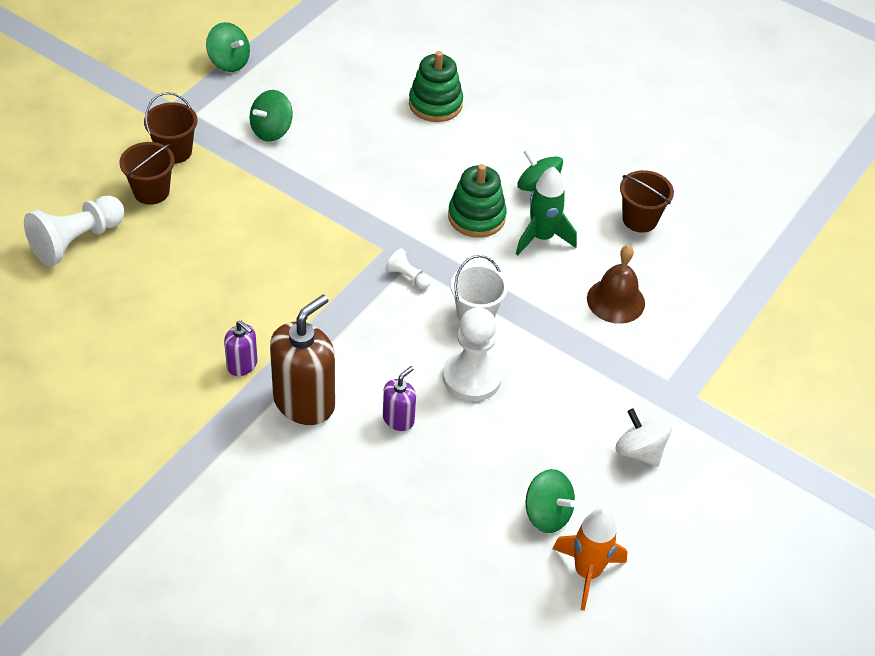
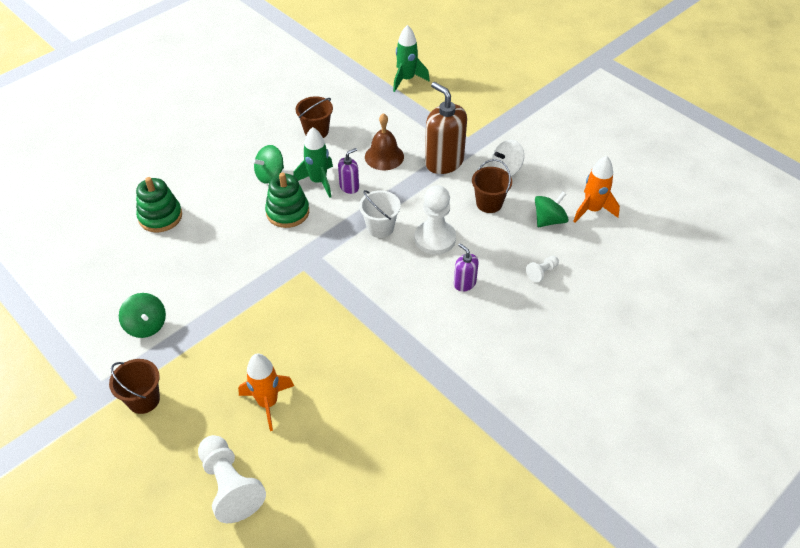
camera: 75 degrees left, 0 degrees up
(151, 191) = (188, 421): brown bucket -> brown bucket (489, 203)
(182, 252) = (268, 403): none -> orange rocket
(229, 62) = (44, 347): green spinning top -> none
(242, 365) = (398, 371): purple soap dispenser -> purple soap dispenser (349, 187)
(304, 402) = (441, 336): brown soap dispenser -> brown soap dispenser (444, 162)
(407, 277) = (335, 259): white pawn -> white pawn (542, 272)
(798, 305) = (406, 79): none -> green rocket

